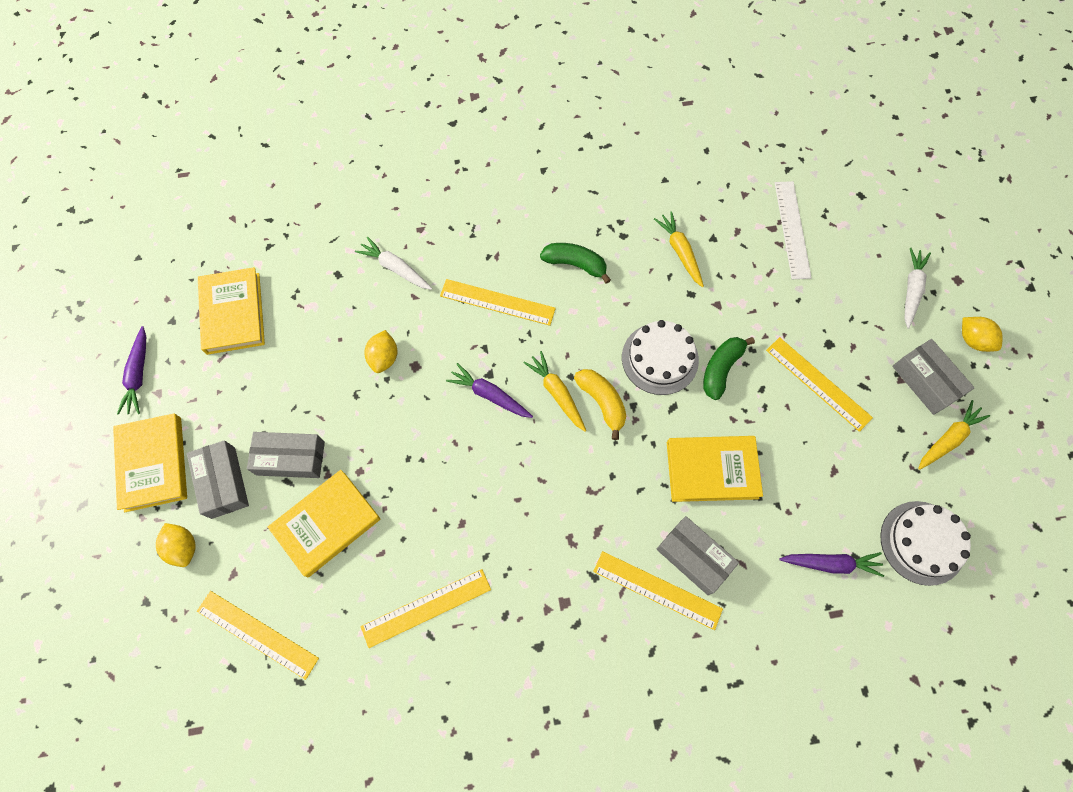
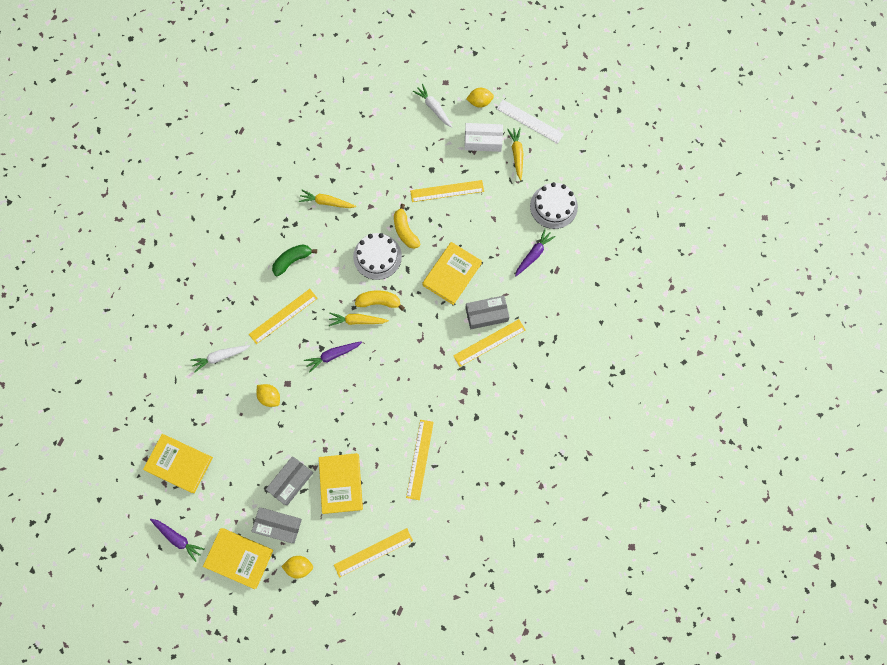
camera: 55 degrees left, 5 degrees up
(721, 369) = (405, 231): green banana -> yellow banana
(792, 229) = (358, 137): white ruler -> white ruler (529, 121)
(925, 381) = (483, 141): grey box -> white box

